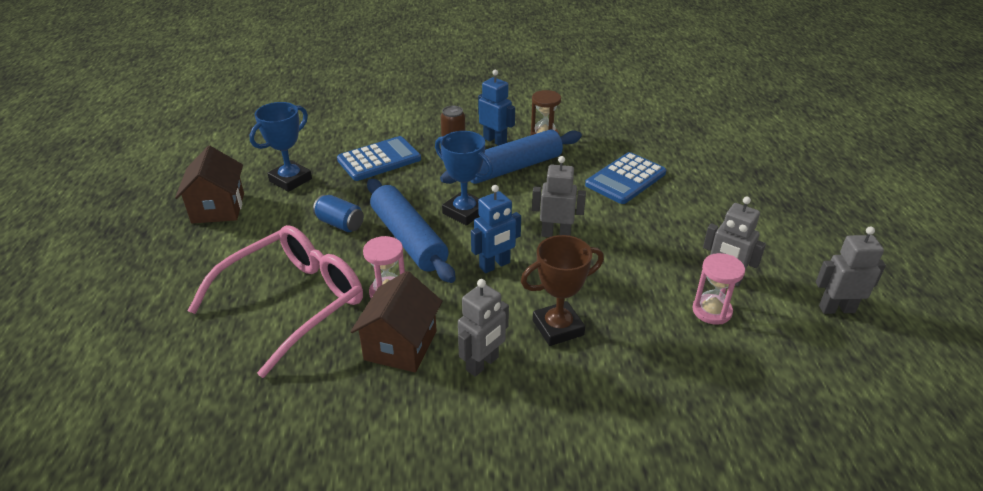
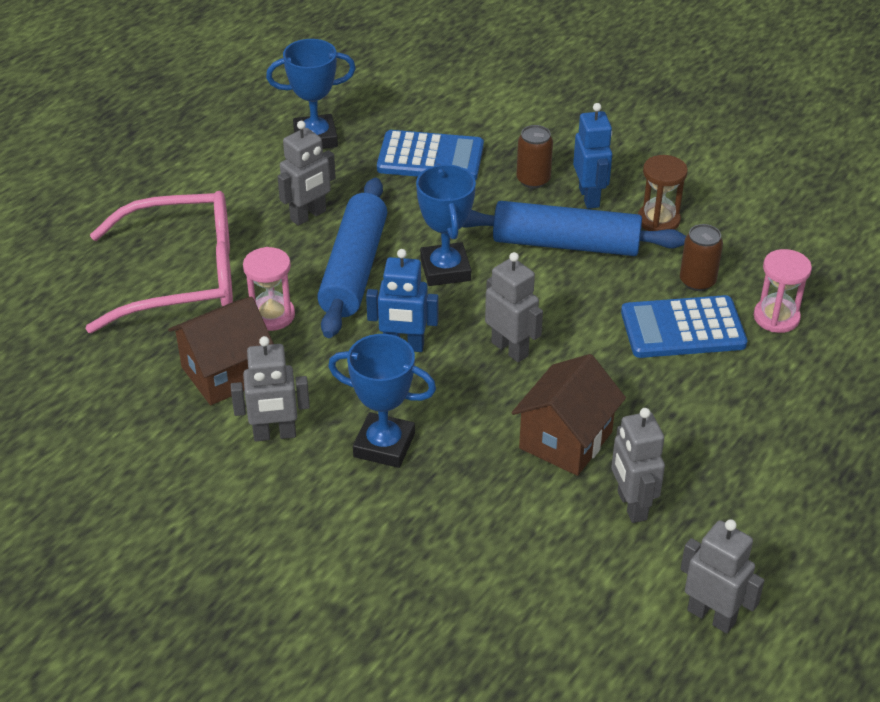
camera: 40 degrees right, 5 degrees up
(218, 208) = (218, 137): brown house -> brown house (565, 440)
(340, 224) = (308, 216): blue can -> grey robot
(558, 328) = (384, 445): brown trophy -> blue trophy
(601, 154) = (697, 281): none -> brown can
(712, 311) = (564, 528): pink hourglass -> pink hourglass (776, 317)

